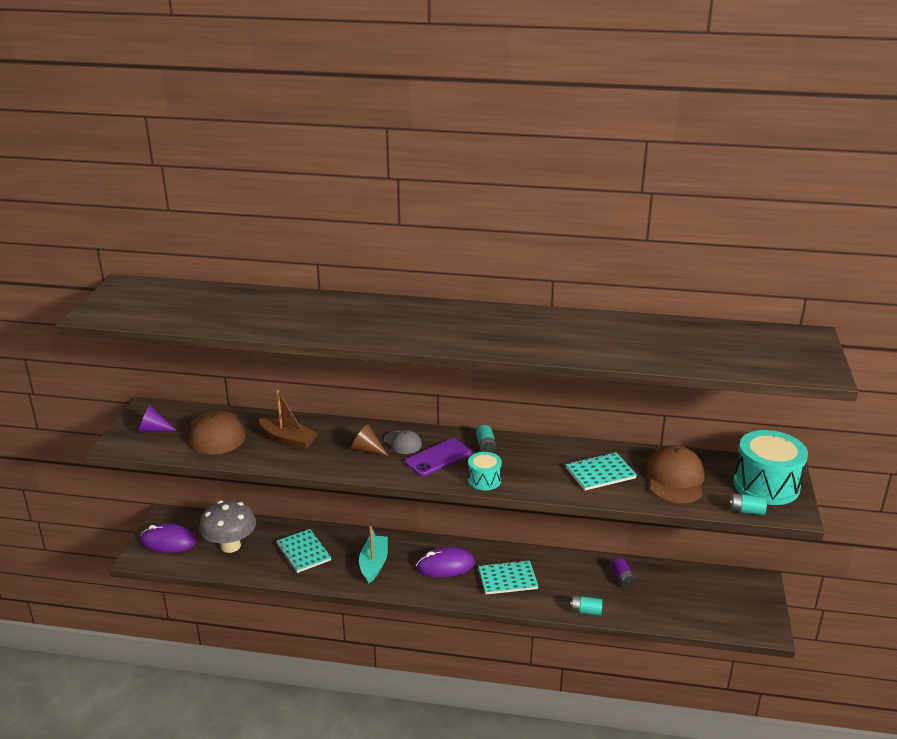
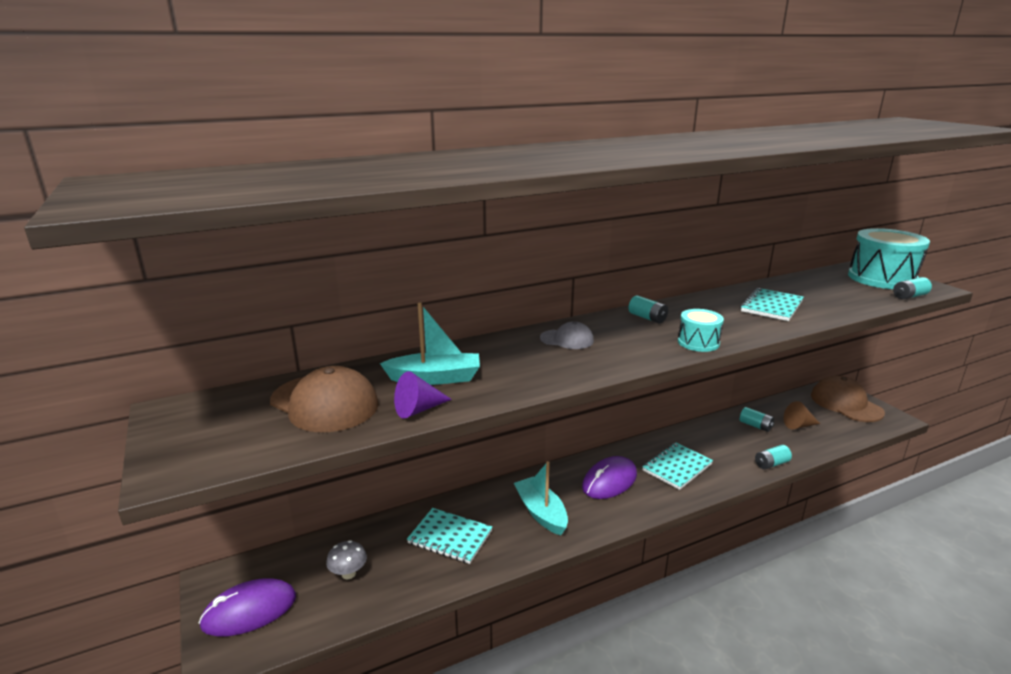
camera: 35 degrees left, 5 degrees down
(153, 430) = (215, 431): purple cone -> purple cone (418, 409)
(230, 546) = (348, 574): grey mushroom -> grey mushroom, size x0.48
(288, 440) = (435, 378): brown boat -> turquoise boat
(367, 449) = (541, 357): brown cone -> brown cone (799, 425)
(438, 458) = (623, 340): purple phone -> none
(622, 578) = (755, 426): purple battery -> turquoise battery
(674, 479) = (825, 293): brown cap -> brown cap (846, 404)

